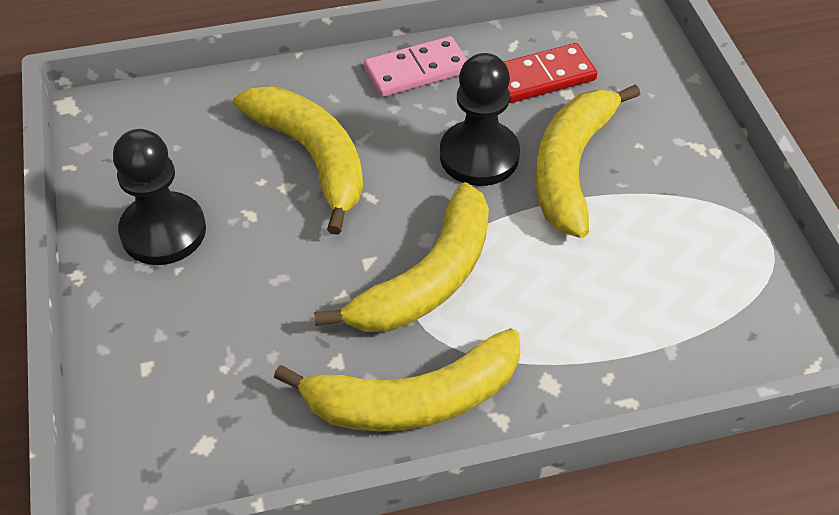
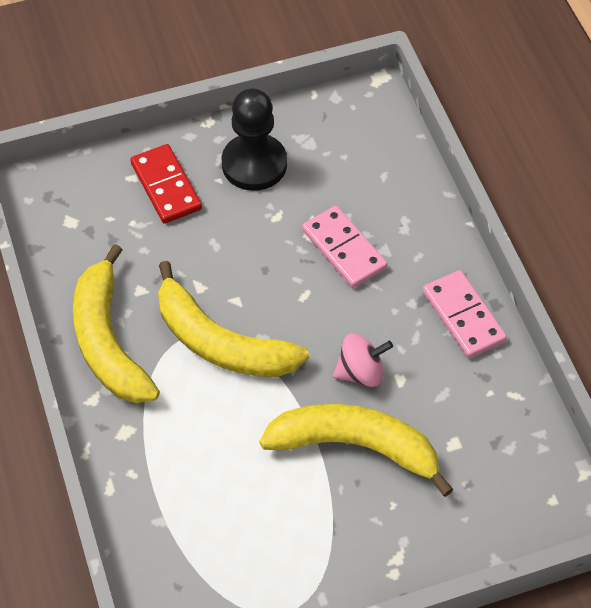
camera: 85 degrees right, 5 degrees up
(312, 157) = (344, 249): yellow banana -> pink domino
(479, 156) = (361, 372): black pawn -> pink spinning top
(542, 77) = (473, 421): red domino -> red domino (166, 186)

